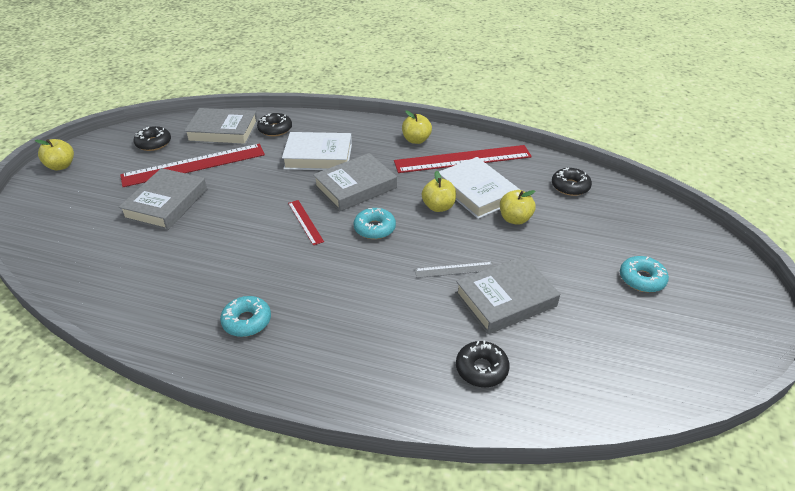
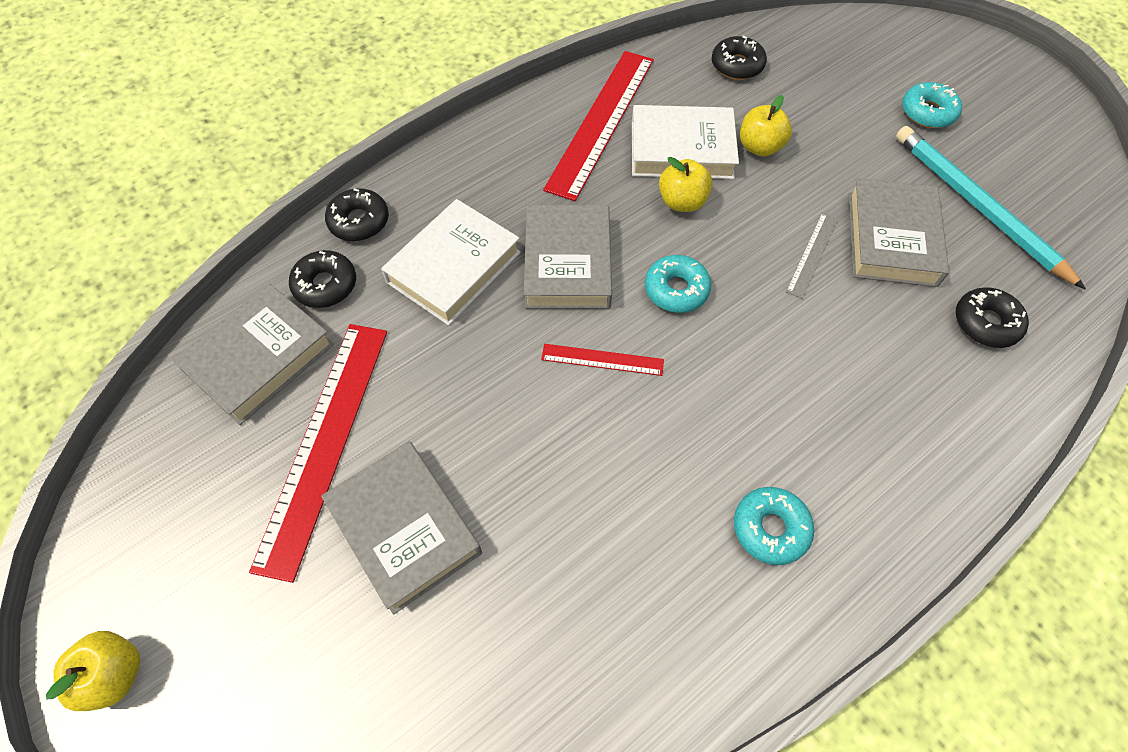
camera: 55 degrees left, 20 degrees up
(153, 143) = (192, 479): black donut -> black donut (359, 221)
(416, 140) = (515, 141): yellow apple -> none
(583, 332) = (977, 207): none -> turquoise pencil

